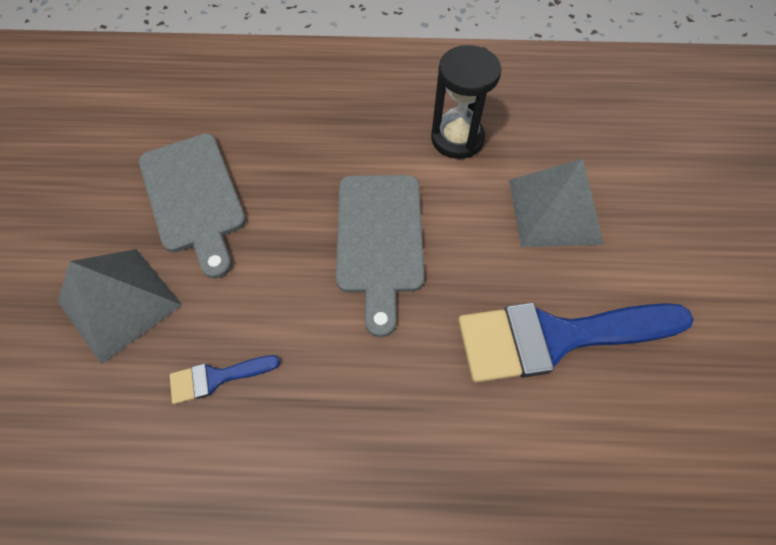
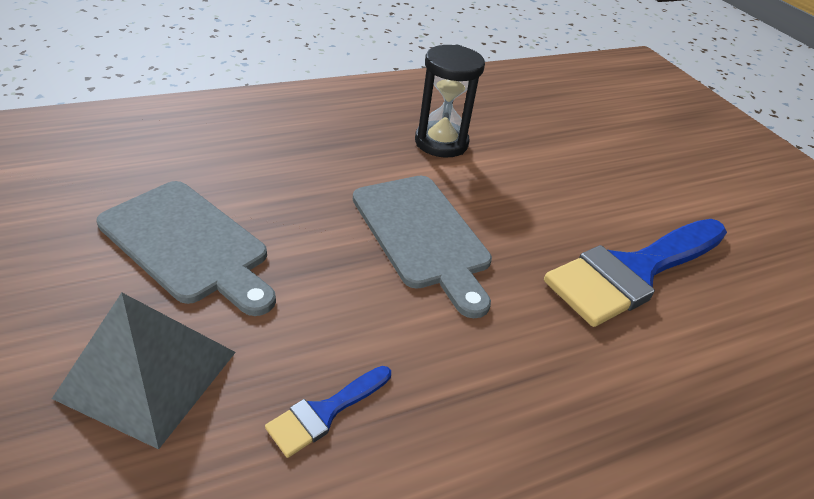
camera: 30 degrees left, 20 degrees down
(554, 211) = (562, 179): grey pyramid -> none

